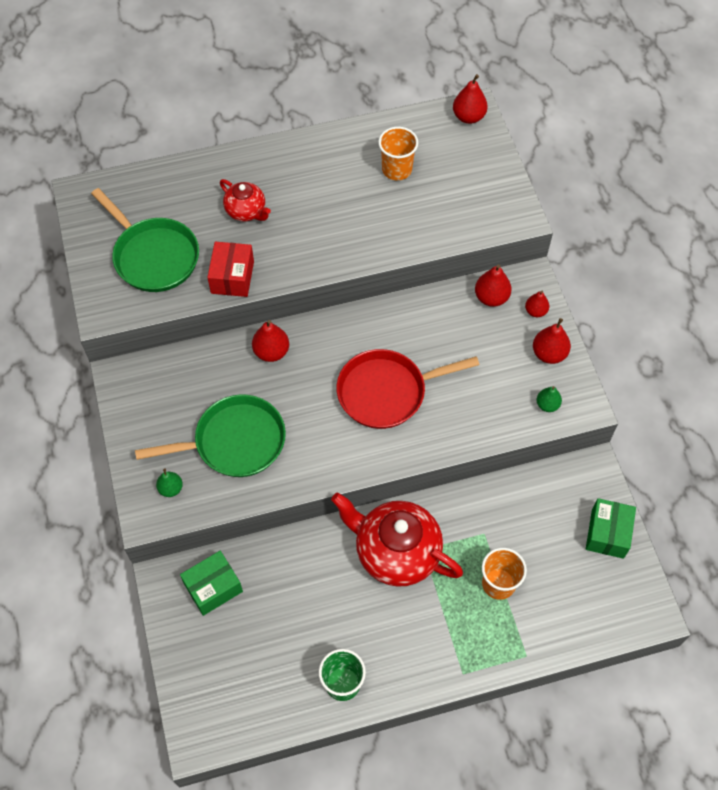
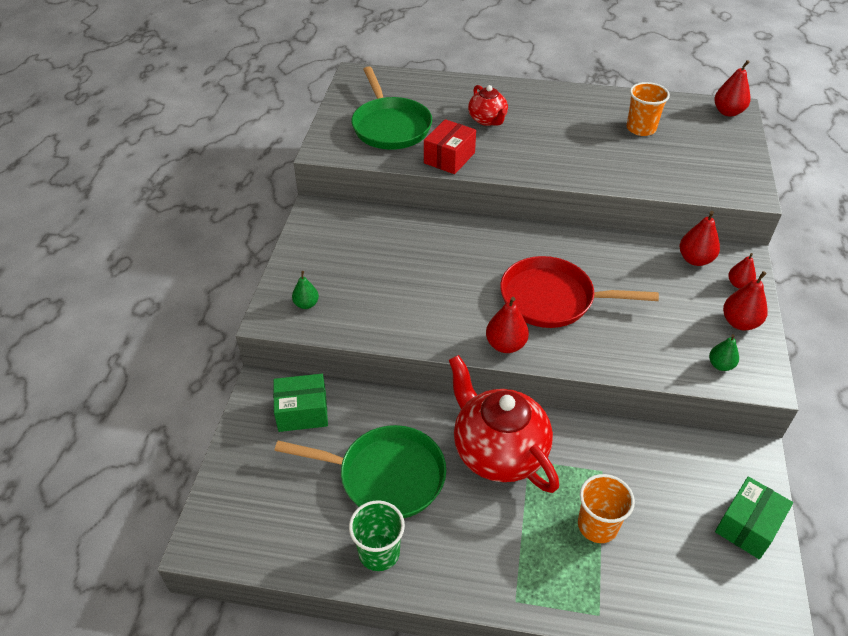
camera: 25 degrees right, 15 degrees down
(234, 442) = (385, 289): green pan -> green pan (386, 476)
(271, 352) = (458, 235): red pear -> red pear (505, 345)

